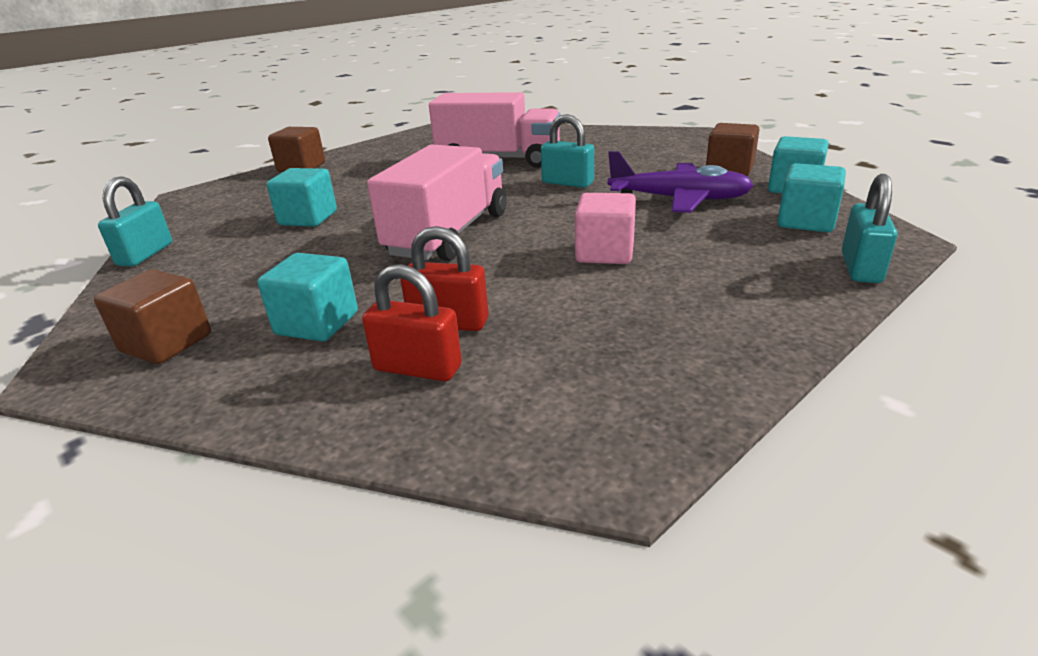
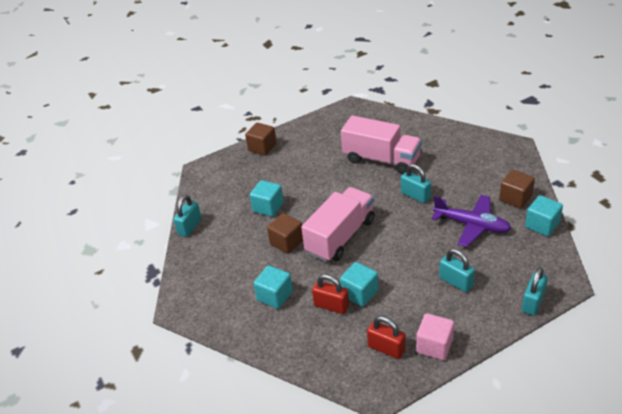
camera: 15 degrees right, 10 degrees up
(166, 343) = (213, 297): brown cube -> brown cube (287, 242)
(417, 368) = (315, 331): red padlock -> red padlock (386, 348)
(605, 253) = (414, 267): pink cube -> pink cube (434, 346)
(694, 260) = (456, 282): none -> turquoise padlock
(806, 221) = (529, 259): turquoise cube -> turquoise cube (359, 293)

